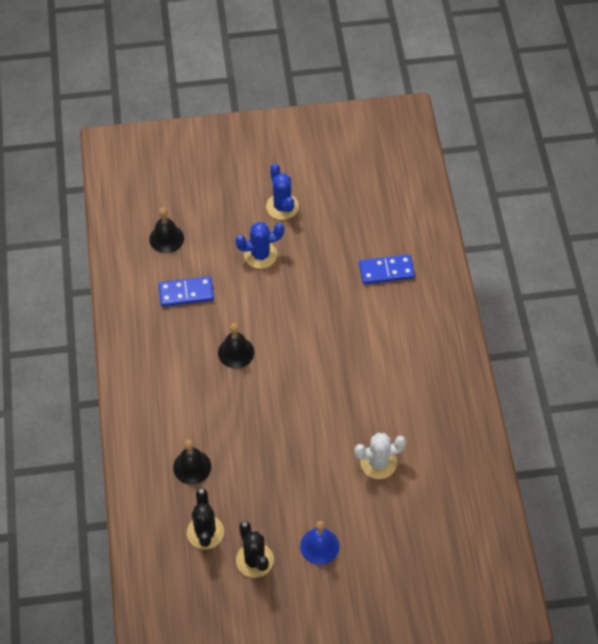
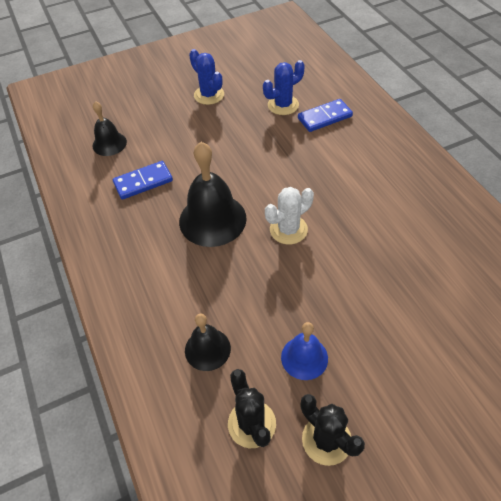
camera: 15 degrees left, 5 degrees down
(236, 352) = (212, 219): black bell -> black bell, size x1.74
(260, 255) = (204, 134): blue cactus -> blue cactus (283, 105)
(319, 546) = (394, 395): blue bell -> blue bell (304, 357)
(378, 463) = (409, 282): white cactus -> white cactus (288, 229)

